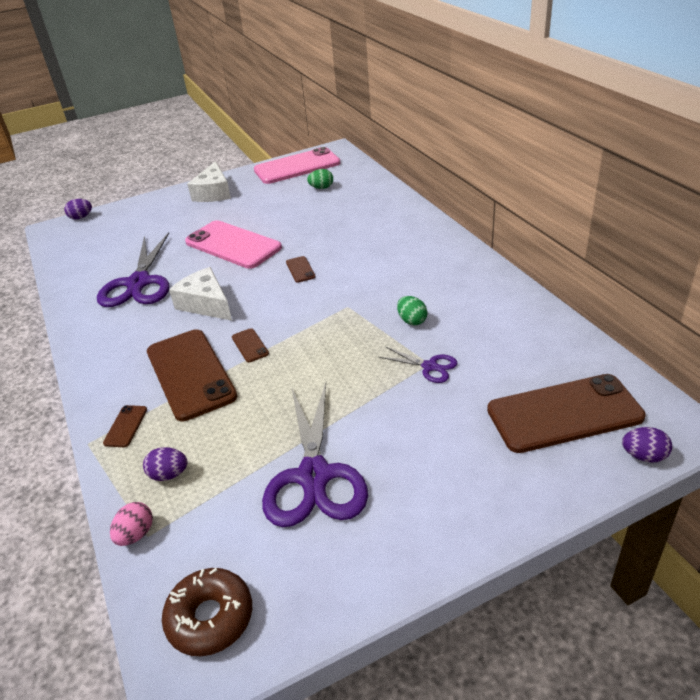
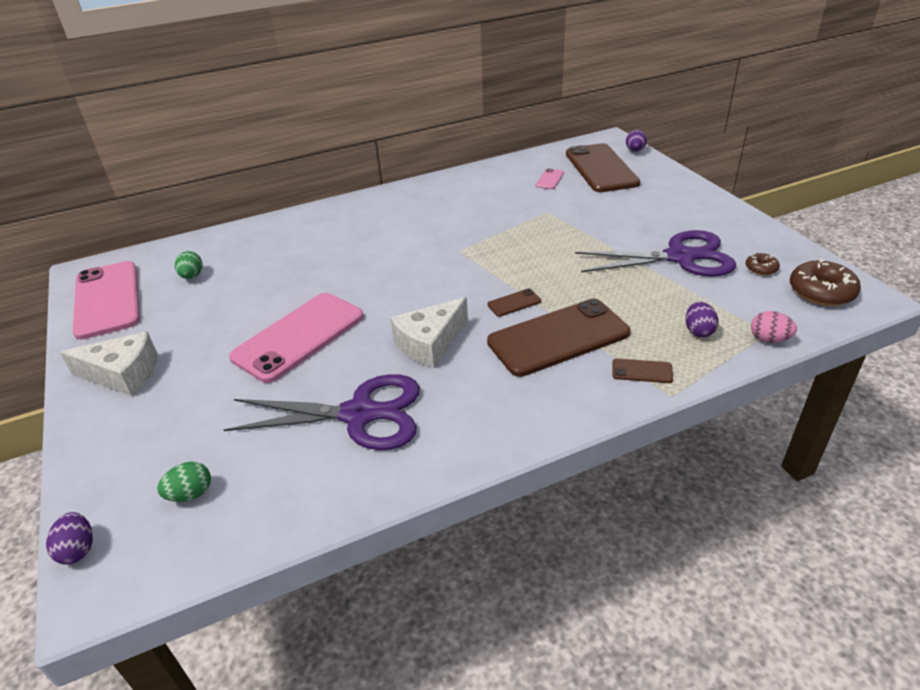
camera: 90 degrees left, 0 degrees up
(277, 559) = (761, 268): none -> brown donut
(300, 269) = (381, 281): brown phone -> none
(412, 321) = (489, 218): green egg -> green egg (191, 494)
(430, 366) = (551, 211): purple scissors -> none
(518, 364) = (549, 179): none -> pink phone

